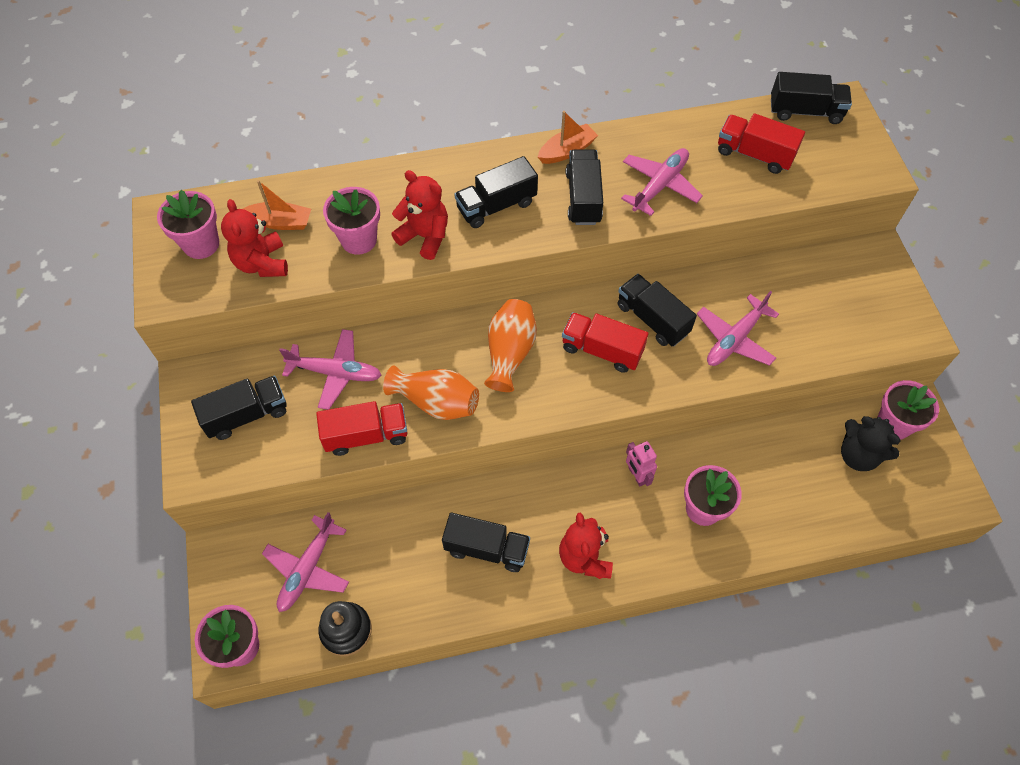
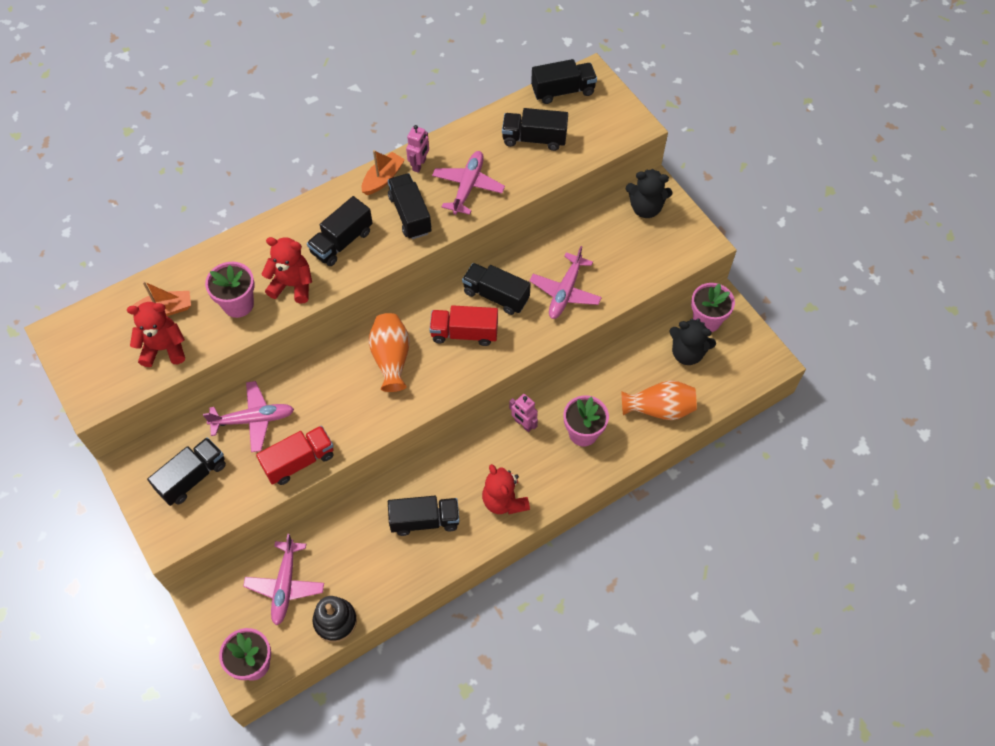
camera: 20 degrees left, 0 degrees up
(201, 244) = (104, 348): pink flower pot -> none
(262, 263) = (164, 348): red teddy bear -> red teddy bear turned 120 degrees clockwise
(436, 402) = (346, 416): orange vase -> orange vase (659, 409)
(613, 147) = (419, 165): none -> pink robot
(754, 154) = (534, 139): red truck -> black truck
(861, 272) = (645, 208): none -> black teddy bear

